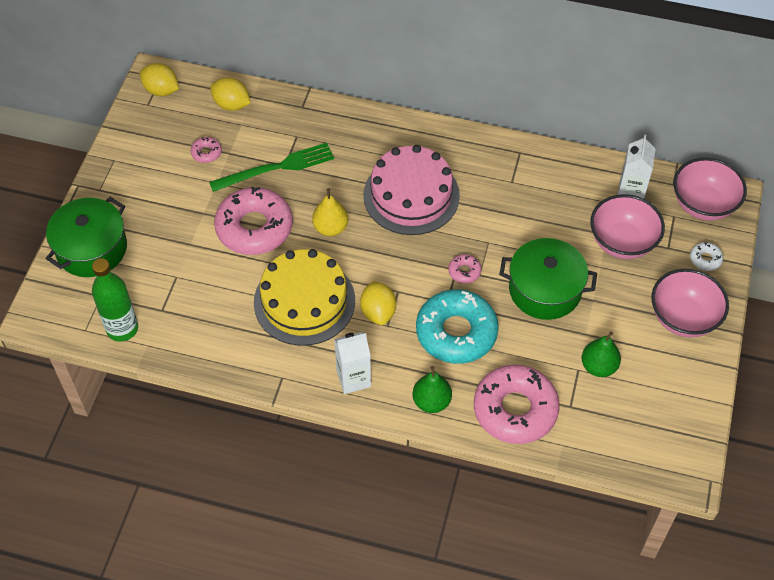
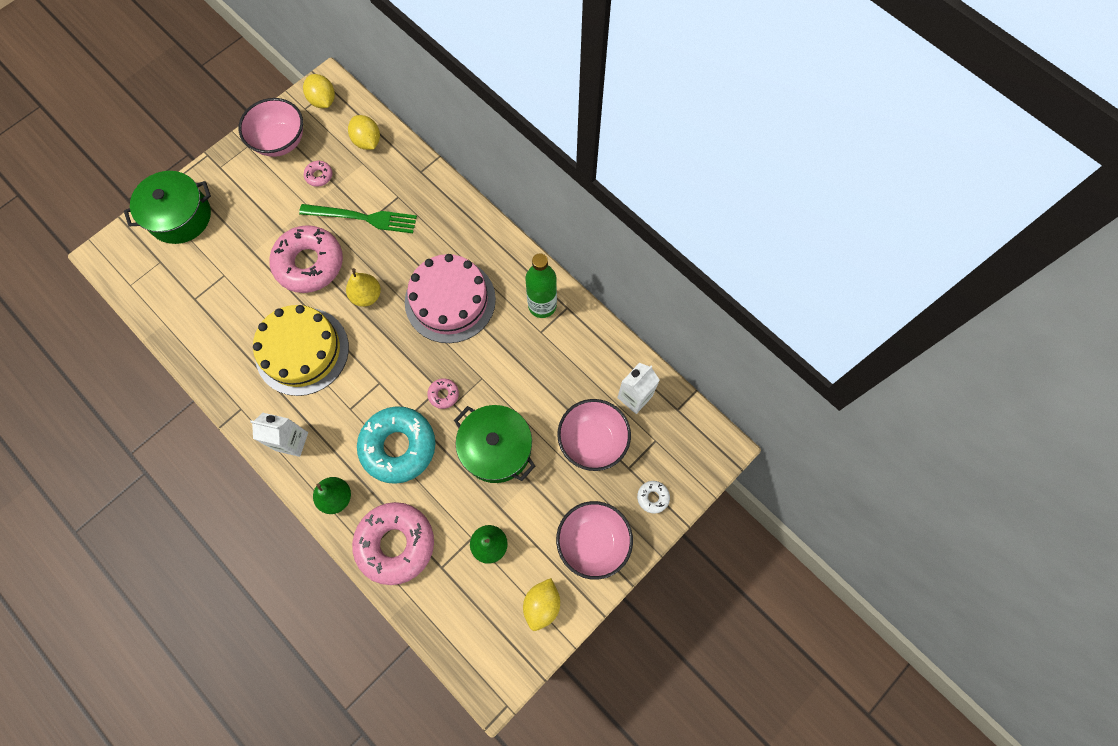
camera: 30 degrees right, 15 degrees up
(122, 329) = (156, 299): green bottle -> green bottle (542, 305)
(378, 312) = (351, 393): yellow lemon -> yellow lemon (542, 604)
(703, 205) = (689, 444): pink bowl -> pink bowl (280, 141)

